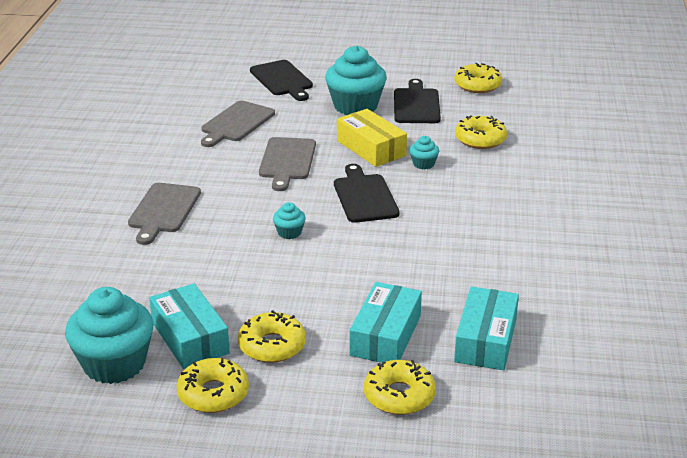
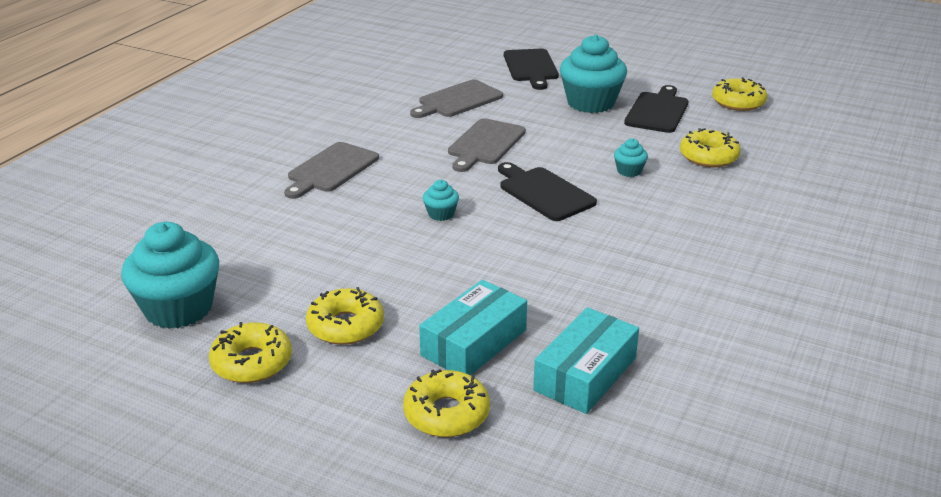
camera: 20 degrees right, 0 degrees up
(190, 338) = (269, 299): turquoise box -> none
(364, 196) = (544, 192): black cutting board -> black cutting board turned 45 degrees counterclockwise
(371, 148) = (581, 146): yellow box -> none

